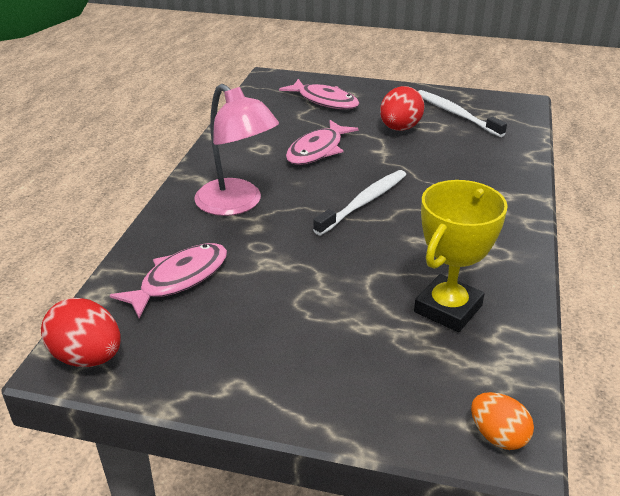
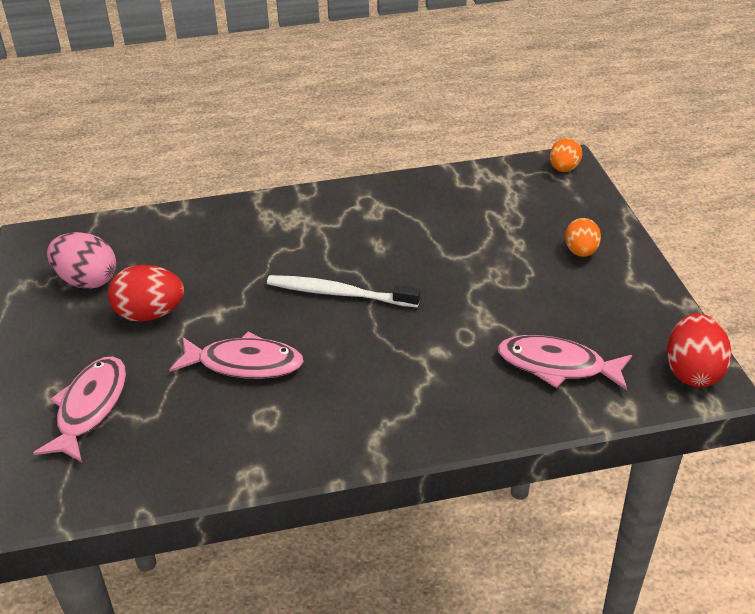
camera: 115 degrees left, 5 degrees up
(237, 204) = (407, 382): pink lamp -> none
(315, 367) = (581, 252): none -> orange egg
(448, 309) = (461, 210): yellow trophy -> none
(456, 114) = (87, 280): white toothbrush -> pink egg

